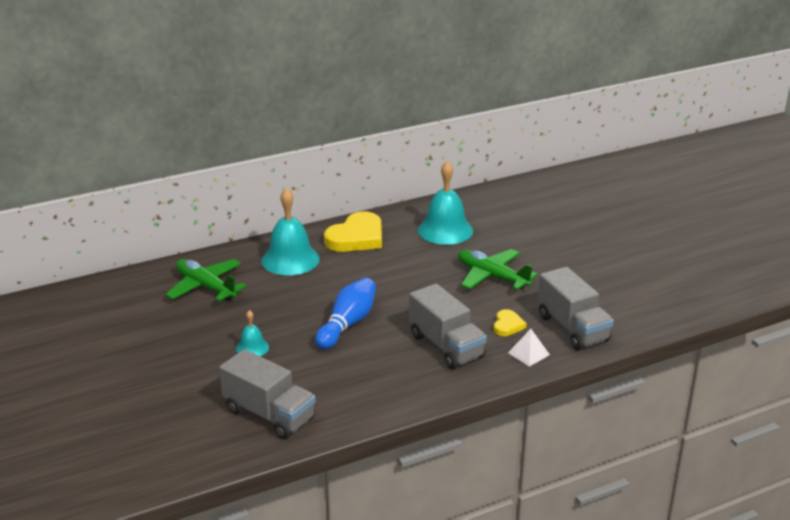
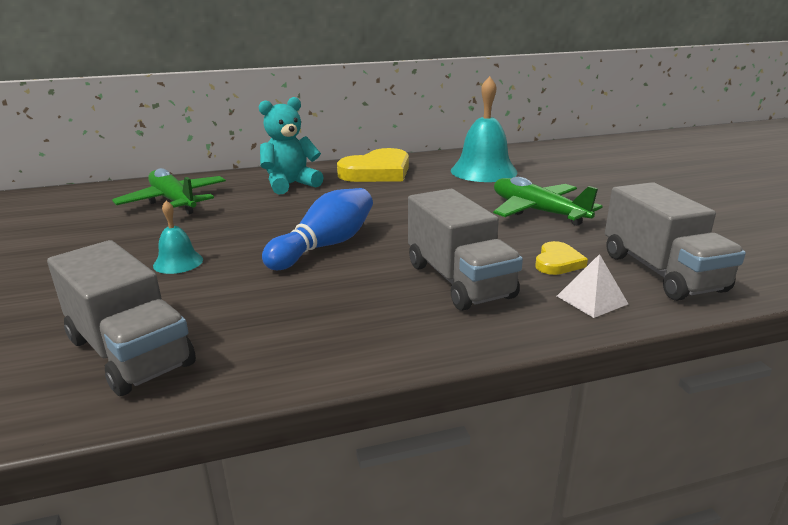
camera: 10 degrees right, 5 degrees down
(290, 259) = (290, 185): turquoise bell -> turquoise teddy bear

